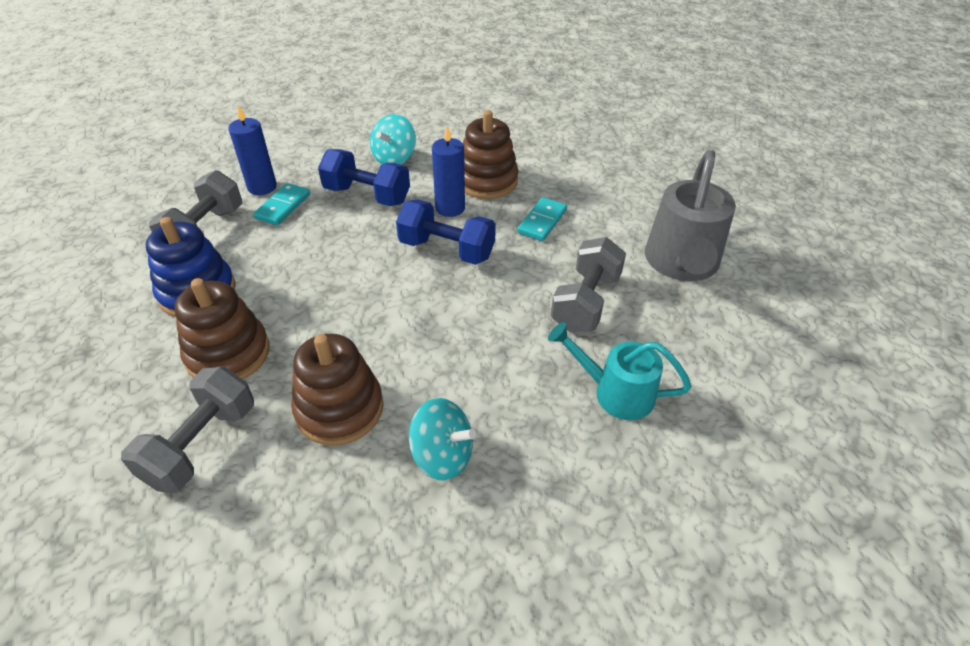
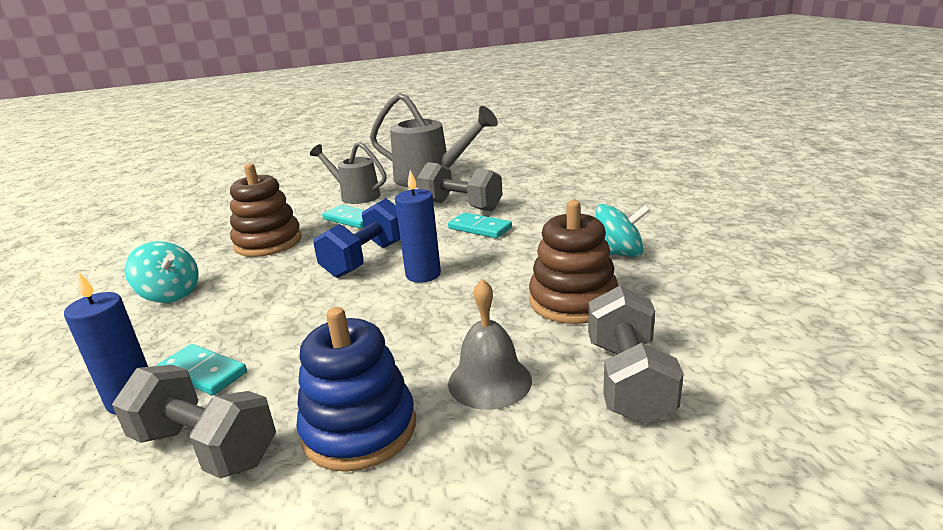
camera: 80 degrees left, 20 degrees down
(202, 444) = (628, 380): grey dumbbell -> grey dumbbell turned 60 degrees clockwise
(228, 354) = (489, 381): brown stacking toy -> grey bell
(367, 195) = (233, 308): blue dumbbell -> none
(442, 455) = (618, 254): turquoise spinning top -> turquoise spinning top turned 60 degrees clockwise
(450, 208) = (299, 259): blue candle -> blue candle (423, 274)
(519, 325) = (480, 228): none -> turquoise domino
(611, 211) = (355, 195): none -> grey watering can
(615, 392) = (553, 200): turquoise watering can -> none

